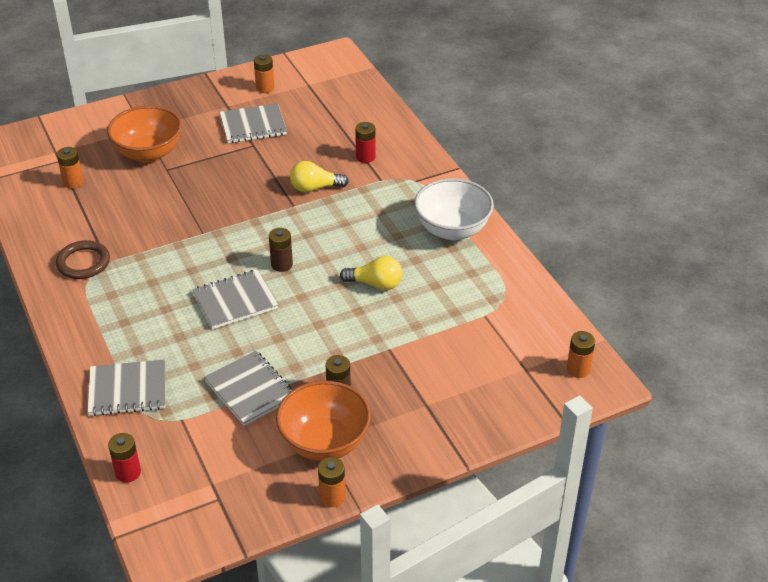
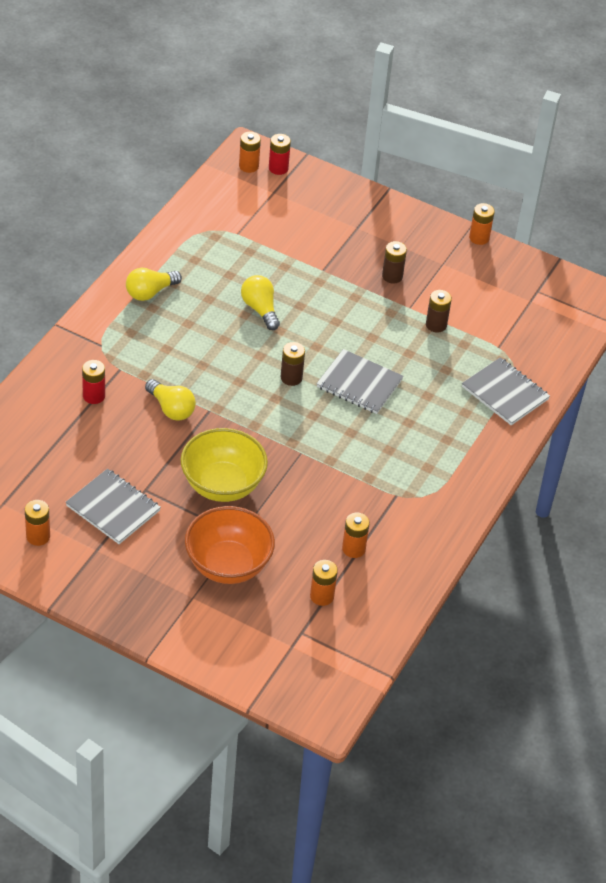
camera: 130 degrees left, 5 degrees up
(83, 263) = (412, 511): brown ring -> none
(90, 216) = (353, 549): none -> orange battery
(128, 472) = (567, 348): red battery -> red battery (278, 168)
(217, 181) = (222, 485): none -> yellow bowl
(250, 390) = (436, 325): grey notebook -> brown battery
(324, 442) = (441, 262): orange bowl -> none
(452, 230) = (150, 292): white bowl -> yellow light bulb

